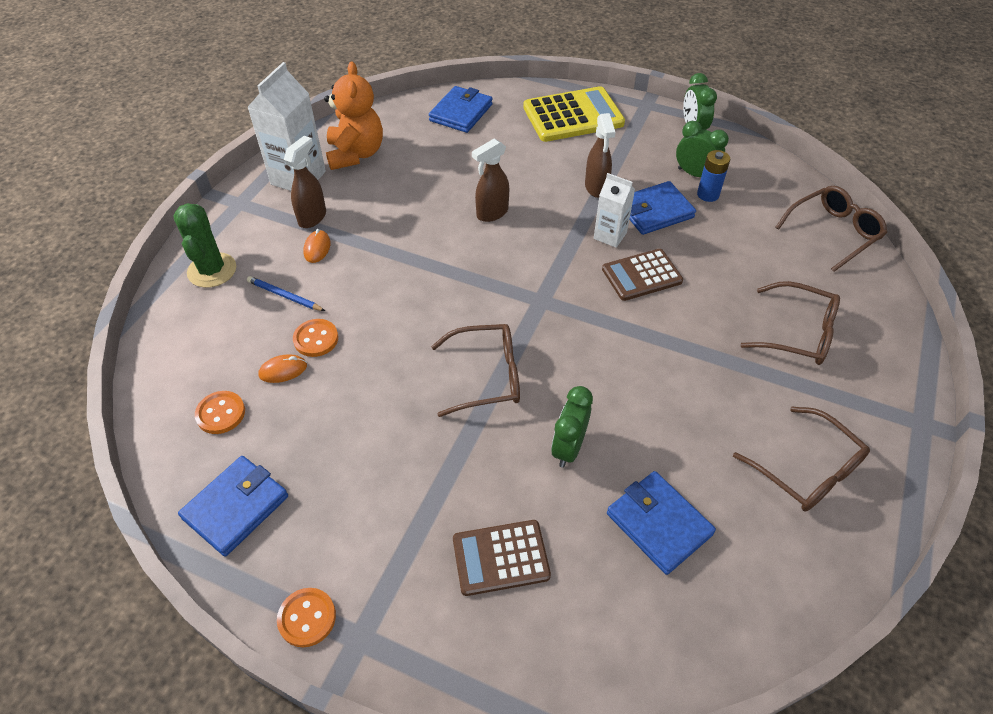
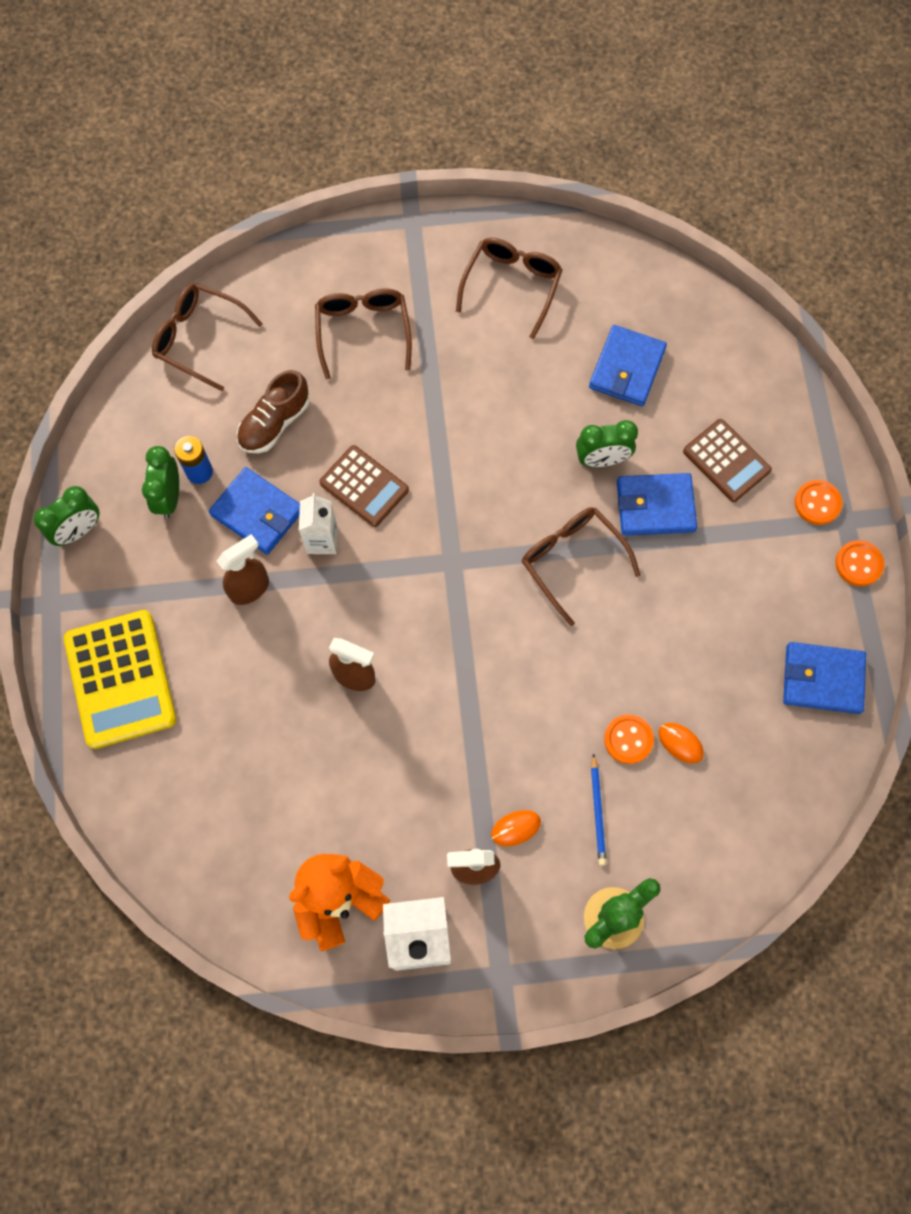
camera: 120 degrees left, 20 degrees up
(221, 413) = (757, 762): orange button -> orange button (817, 503)
(461, 113) = (184, 821): blue wallet -> blue wallet (655, 506)
(573, 116) = (120, 679): yellow calculator -> yellow calculator turned 150 degrees counterclockwise
(730, 246) = (274, 423): none -> brown shoe

